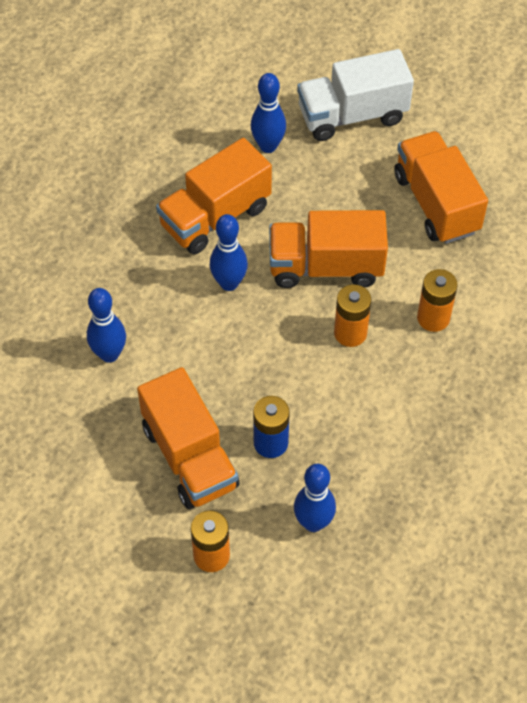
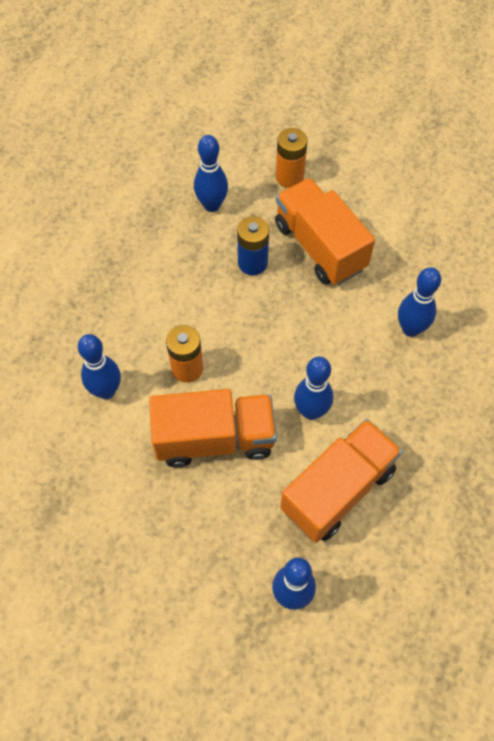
camera: 175 degrees right, 5 degrees up
(352, 115) = (193, 653): white truck -> none
(433, 318) = (106, 390): orange battery -> blue bowling pin
(436, 203) = (96, 529): orange truck -> none

